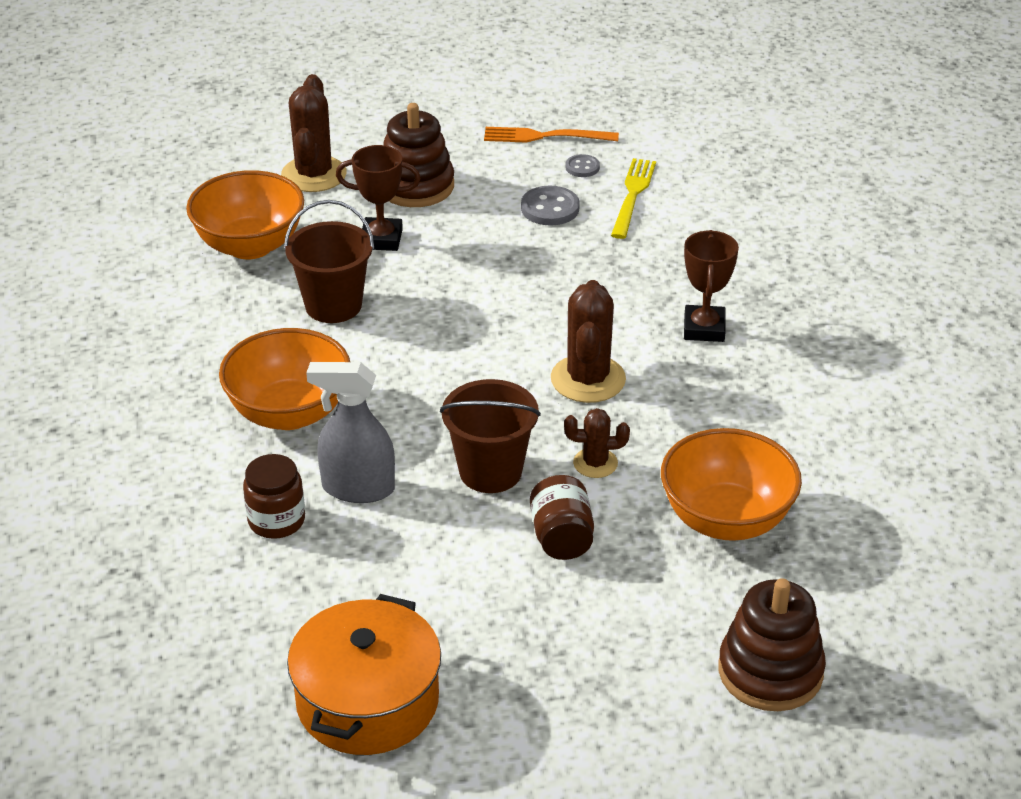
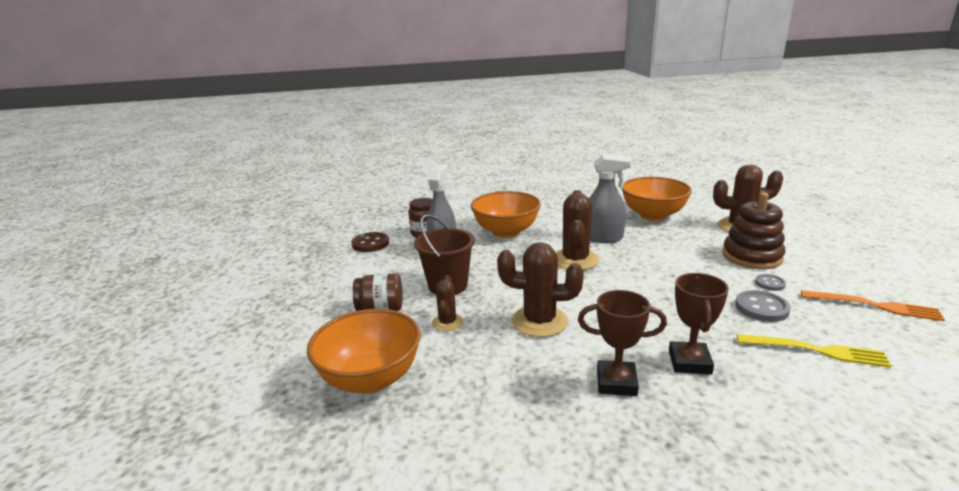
camera: 95 degrees right, 15 degrees down
(315, 594) = (370, 244): none -> brown button
(333, 305) = (603, 238): brown bucket -> grey spray bottle
(367, 701) = (294, 257): orange pot -> none
(381, 239) = (679, 248): brown trophy -> brown trophy (689, 362)
(412, 339) = (575, 260): none -> brown cactus
(544, 136) = (876, 306): orange fork -> orange fork turned 105 degrees clockwise
(582, 167) = (841, 324): grey button -> grey button (769, 283)
(770, 671) = (212, 389): brown stacking toy -> none

